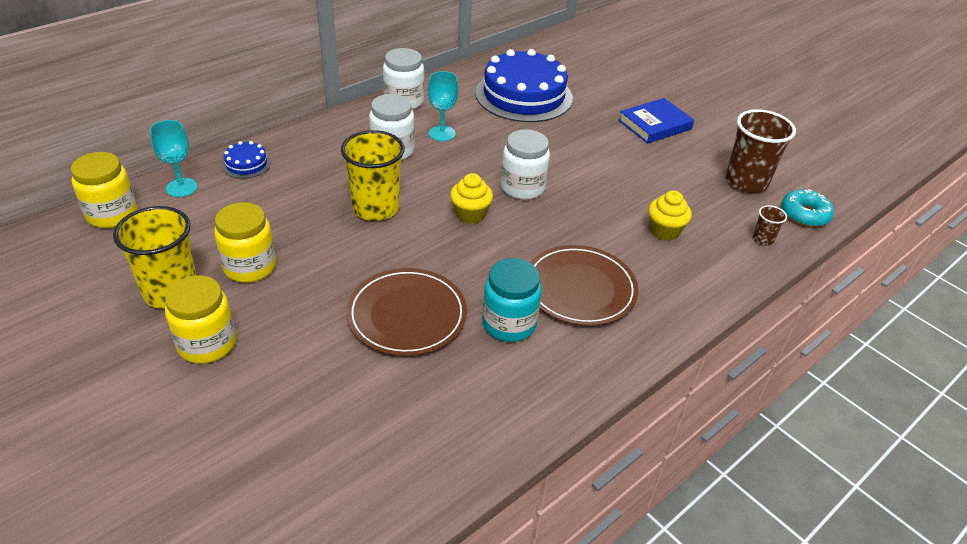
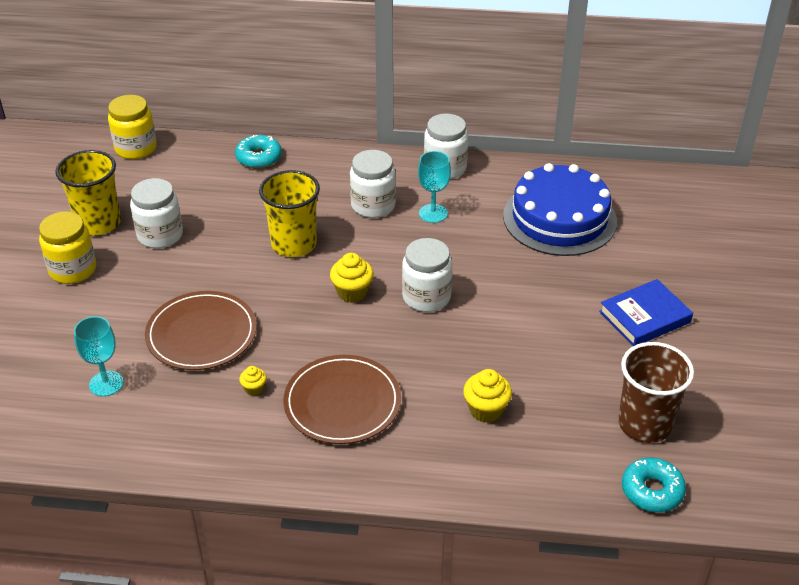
camera: 50 degrees right, 0 degrees up
(181, 187) = (197, 152): turquoise goblet -> turquoise goblet (106, 383)
(246, 164) = (259, 157): blue cake -> turquoise donut
(250, 267) = (160, 235): yellow jar -> white jar
(509, 324) = (254, 389): turquoise jar -> yellow cupcake
(655, 124) = (644, 317): blue book -> blue book turned 45 degrees counterclockwise
(763, 239) = (565, 480): brown cup -> none

